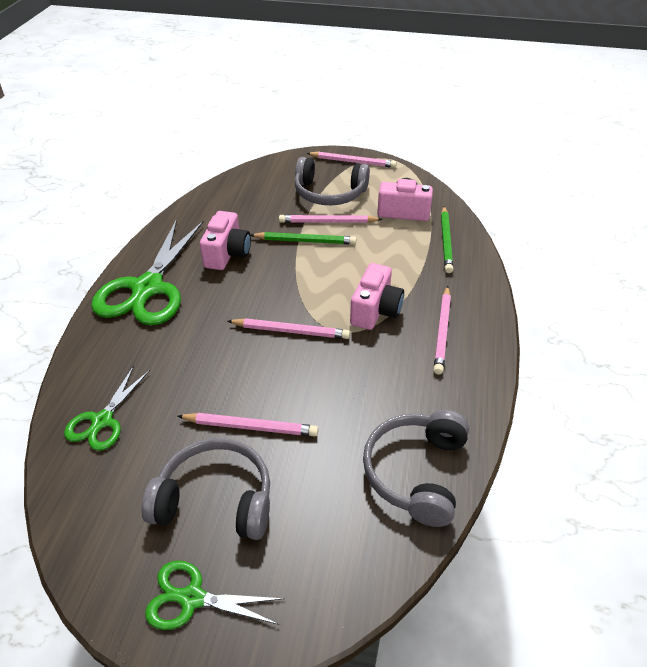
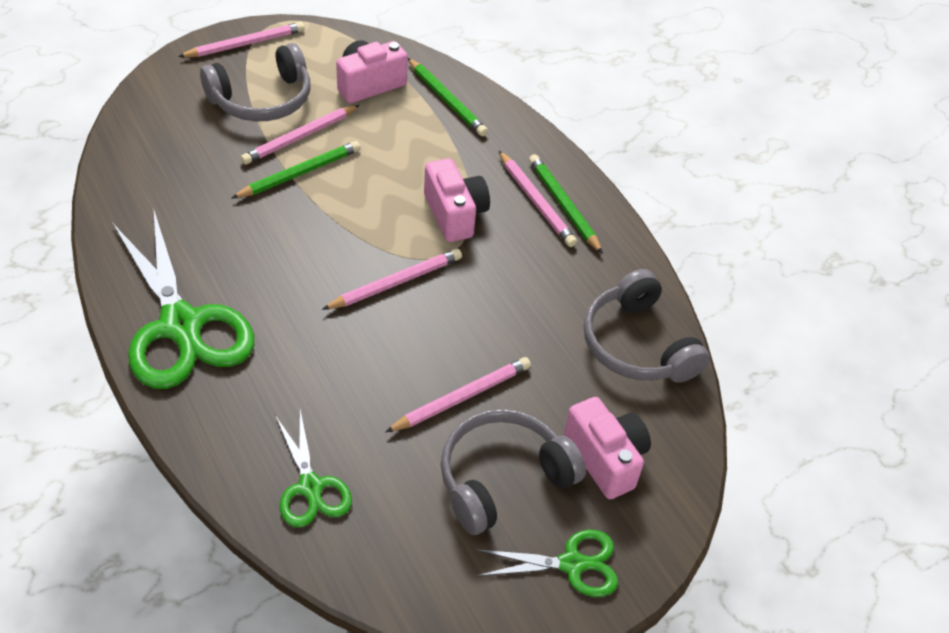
camera: 45 degrees left, 5 degrees up
(192, 598) = (572, 564): green scissors -> green scissors turned 150 degrees counterclockwise
(227, 254) = (227, 235): pink camera -> pink camera (605, 459)
(461, 344) = (563, 205): none -> green pencil

